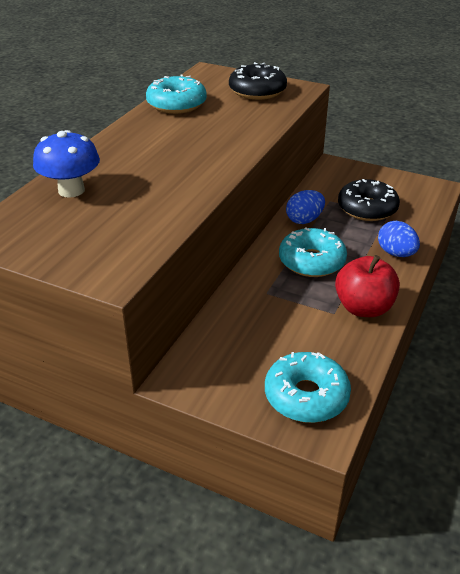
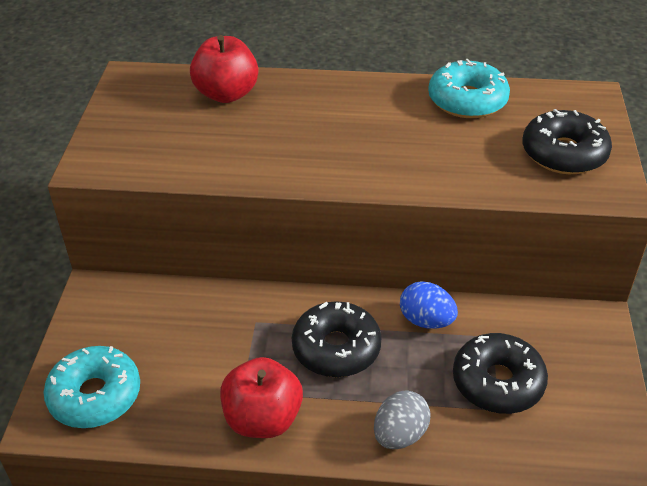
camera: 70 degrees right, 5 degrees up
(71, 190) = (226, 94): blue mushroom -> red apple
(311, 261) = (336, 348): turquoise donut -> black donut
(396, 253) = (400, 435): blue egg -> grey egg

